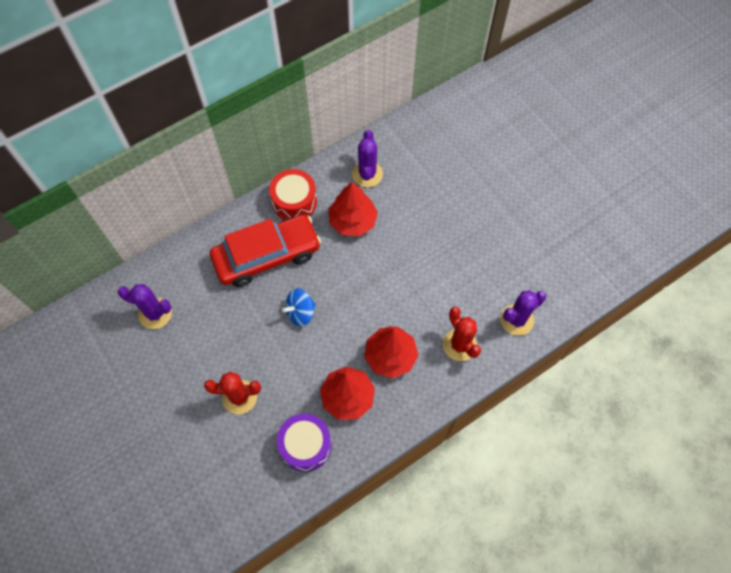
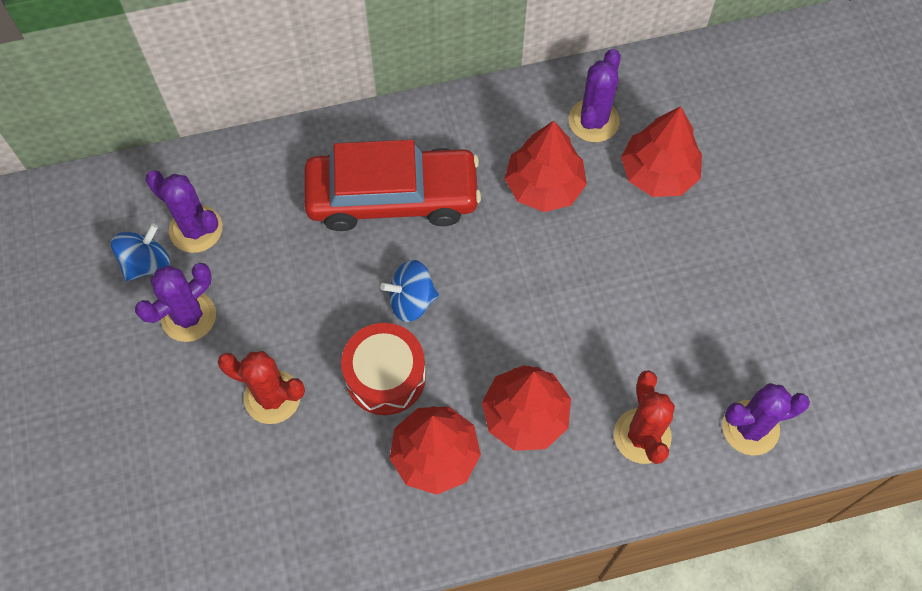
camera: 20 degrees right, 0 degrees up
(132, 344) = (146, 263): none -> blue spinning top
(171, 367) = (188, 316): none -> purple cactus
(294, 201) = (465, 128): red drum -> red drum (385, 376)
(305, 445) = (343, 506): purple drum -> none
(414, 192) = (658, 173): none -> red tree

